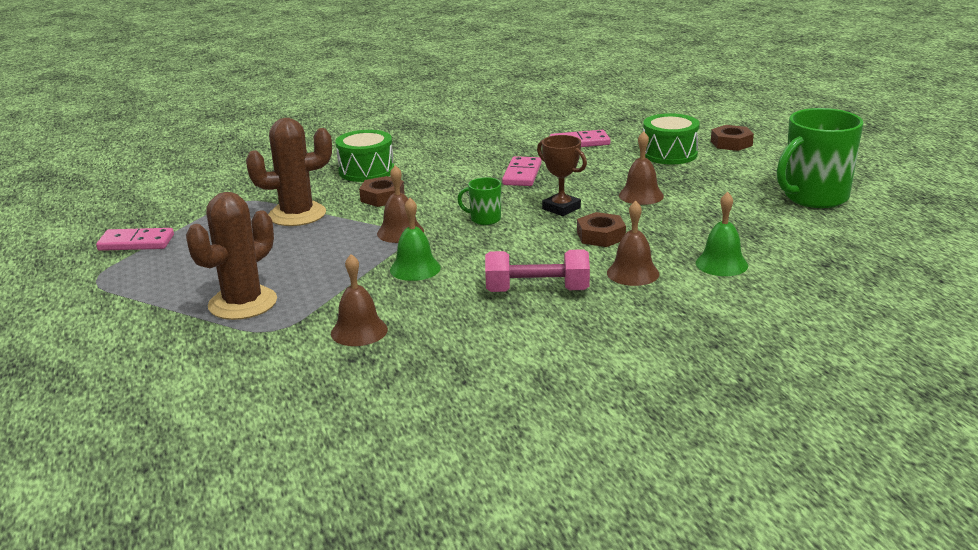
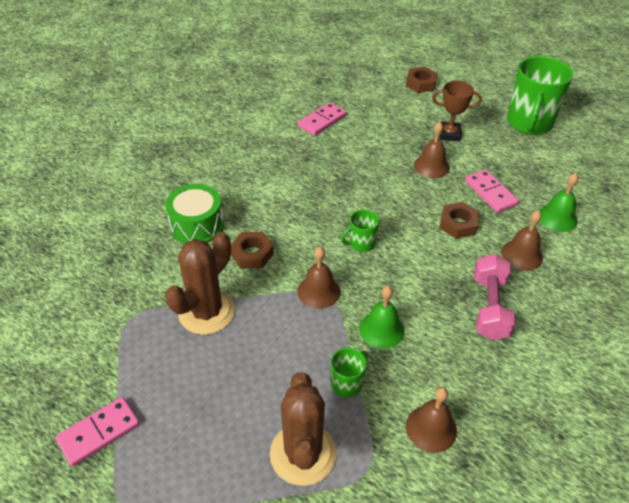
camera: 40 degrees left, 20 degrees up
(336, 284) = (347, 383): none -> green mug
(522, 174) = (325, 176): pink domino -> pink domino (490, 193)
(537, 291) = (489, 307): pink dumbbell -> pink dumbbell turned 45 degrees counterclockwise
(561, 208) = (398, 205): brown trophy -> brown trophy (449, 134)
(669, 154) = (397, 111): green drum -> none

